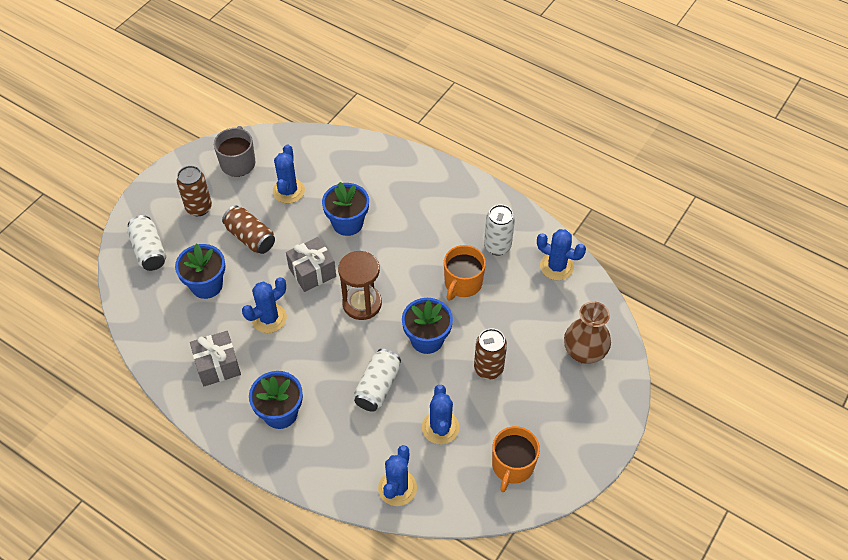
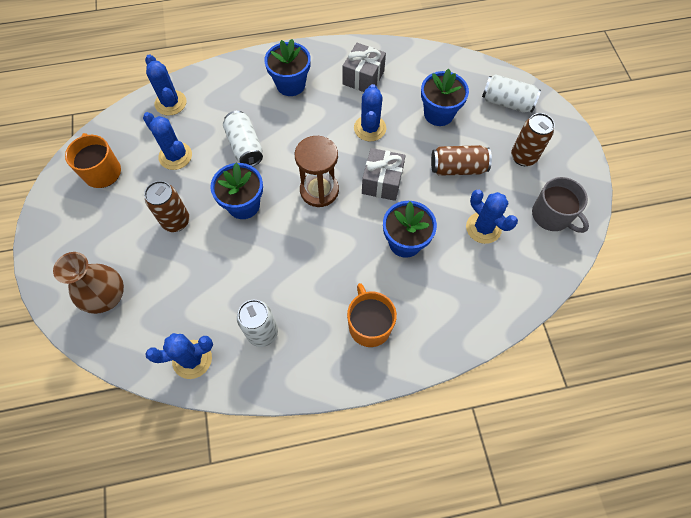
camera: 135 degrees right, 10 degrees up
(462, 283) = (260, 272): orange mug -> orange mug (369, 325)

